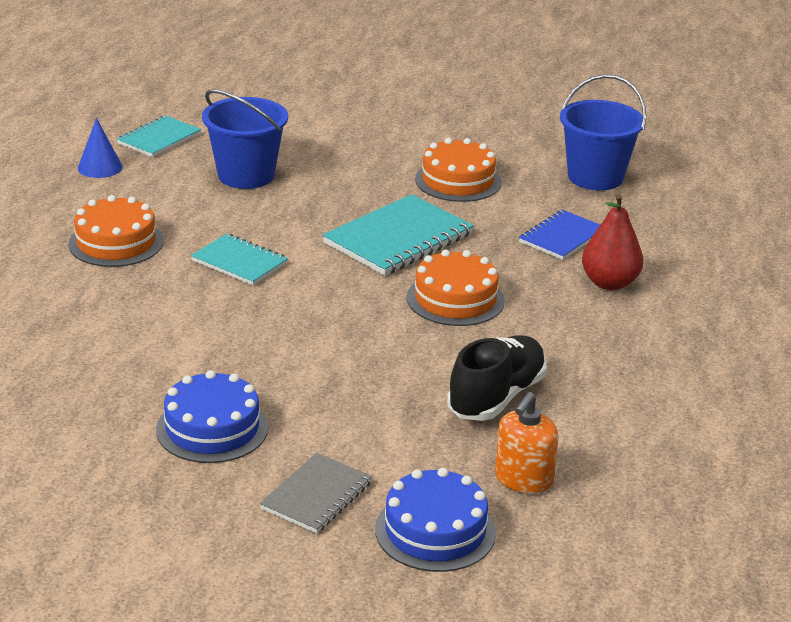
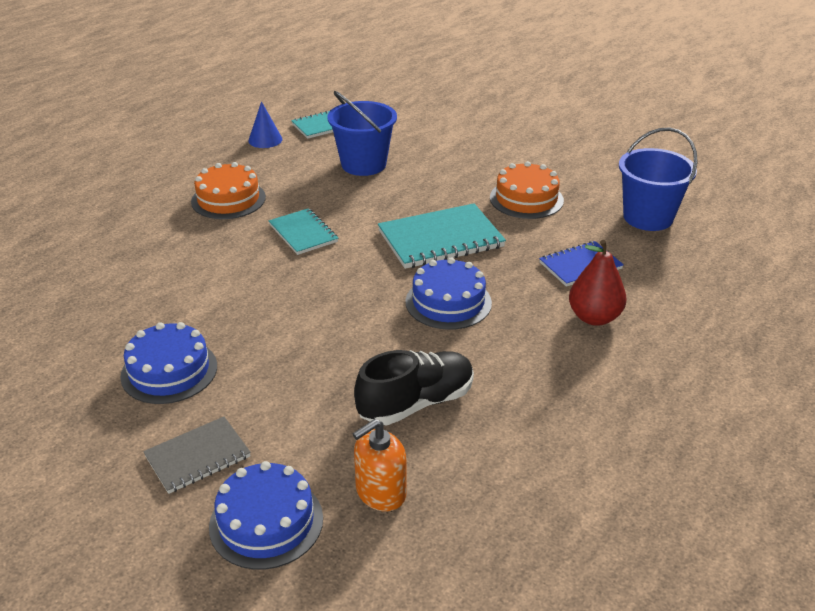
camera: 25 degrees right, 5 degrees up
(455, 299) = (448, 302): orange cake -> blue cake

